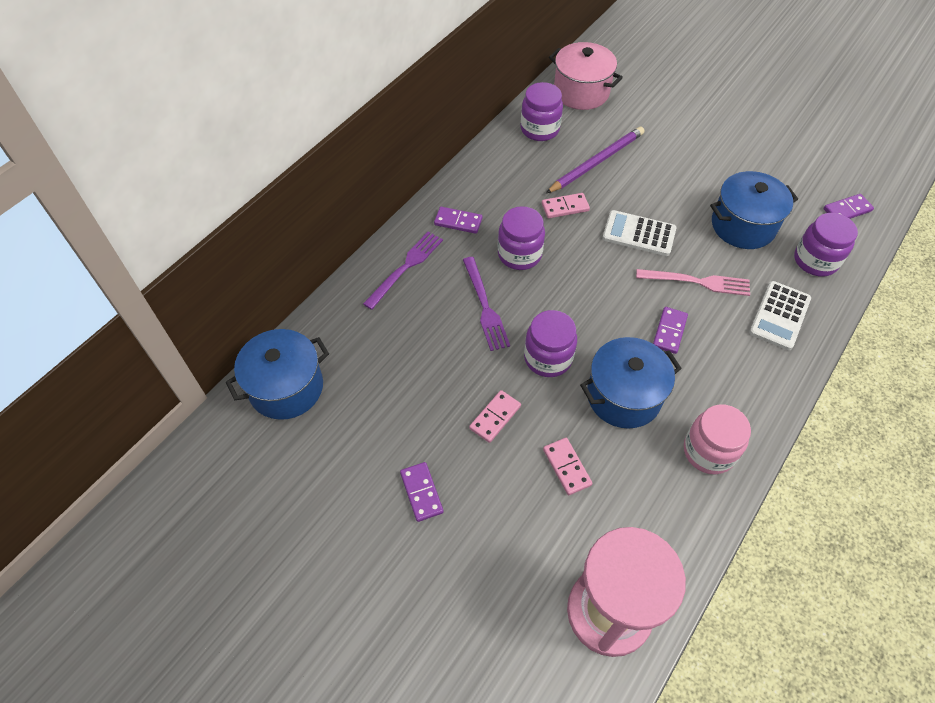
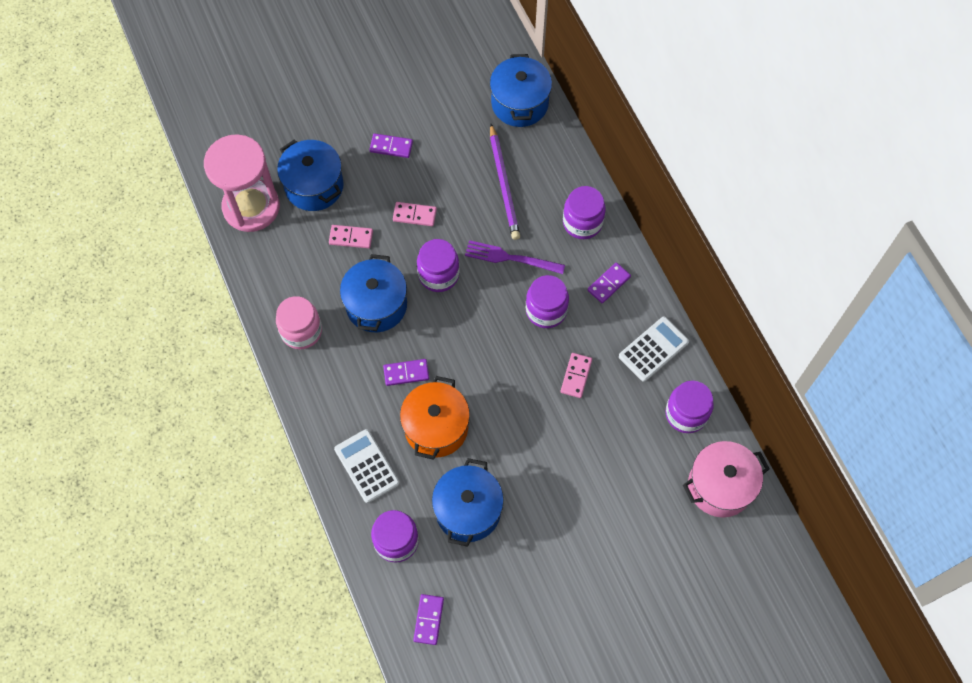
camera: 120 degrees right, 10 degrees up
(406, 267) = (582, 223): purple fork -> purple jar
(495, 417) = (414, 215): pink domino -> pink domino turned 60 degrees counterclockwise
(530, 551) = (314, 186): none -> blue pot
(597, 162) = (615, 437): purple pencil -> purple pencil (504, 184)
(639, 234) = (511, 416): white calculator -> white calculator (653, 349)
(669, 331) = (406, 373): purple domino -> purple domino turned 60 degrees counterclockwise
(697, 282) = (436, 427): pink fork -> orange pot

